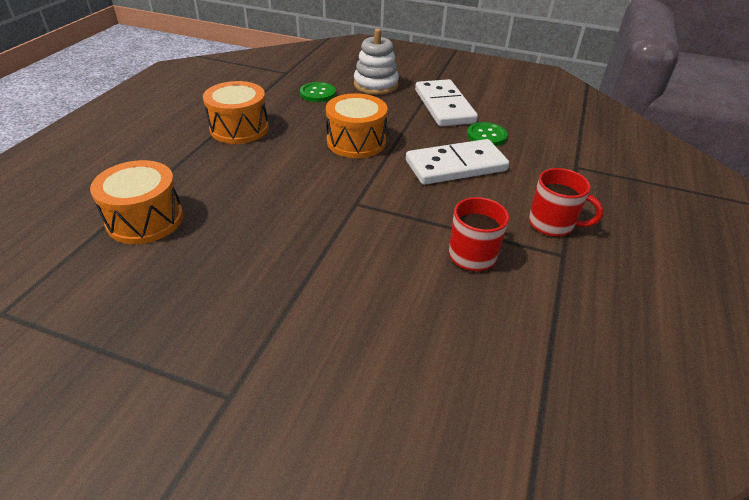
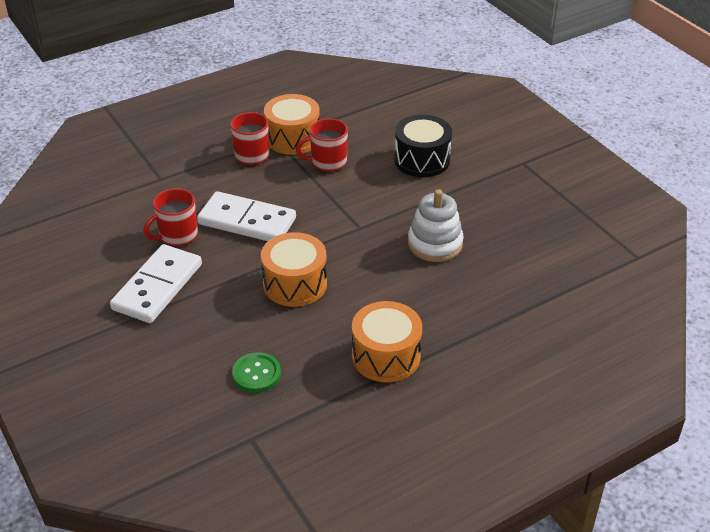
camera: 140 degrees left, 0 degrees up
(145, 219) = (525, 286): orange drum -> orange drum (293, 138)
(376, 85) = (178, 356): white stacking toy -> white stacking toy (435, 244)
(376, 318) = (422, 160): none -> black drum
(486, 136) = (177, 235): green button -> red mug

